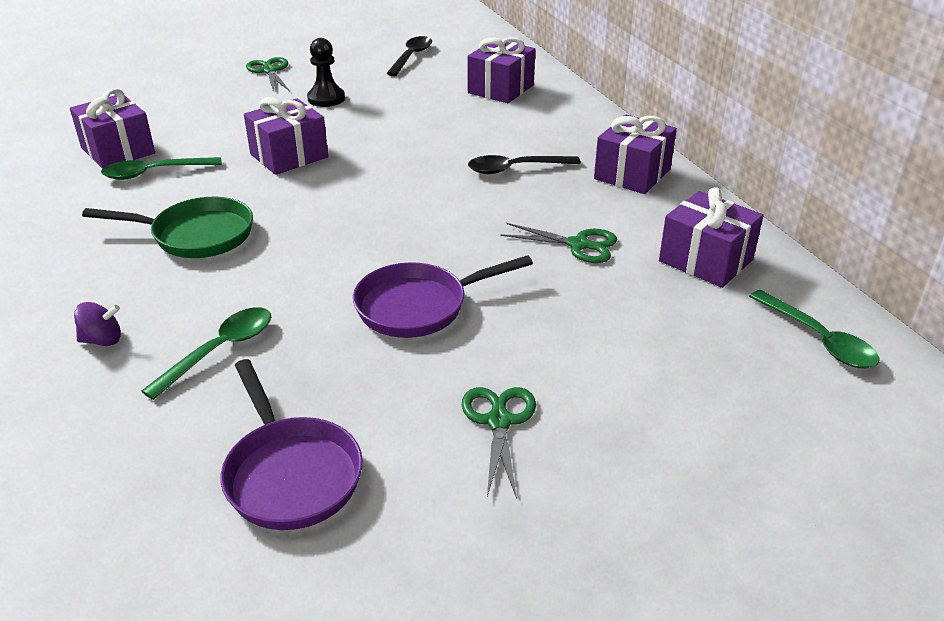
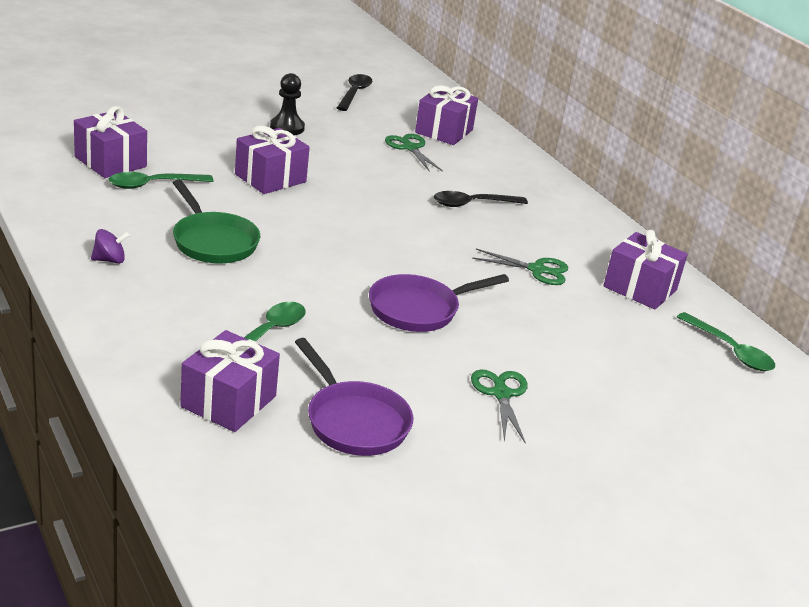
camera: 10 degrees left, 5 degrees down
(102, 340) = (166, 320): purple spinning top -> purple spinning top (110, 260)
(197, 235) = (213, 241): green pan -> green pan turned 60 degrees clockwise
(269, 71) = (224, 96): green scissors -> green scissors (410, 148)
(632, 174) = (571, 215): purple gift -> purple gift (228, 401)

